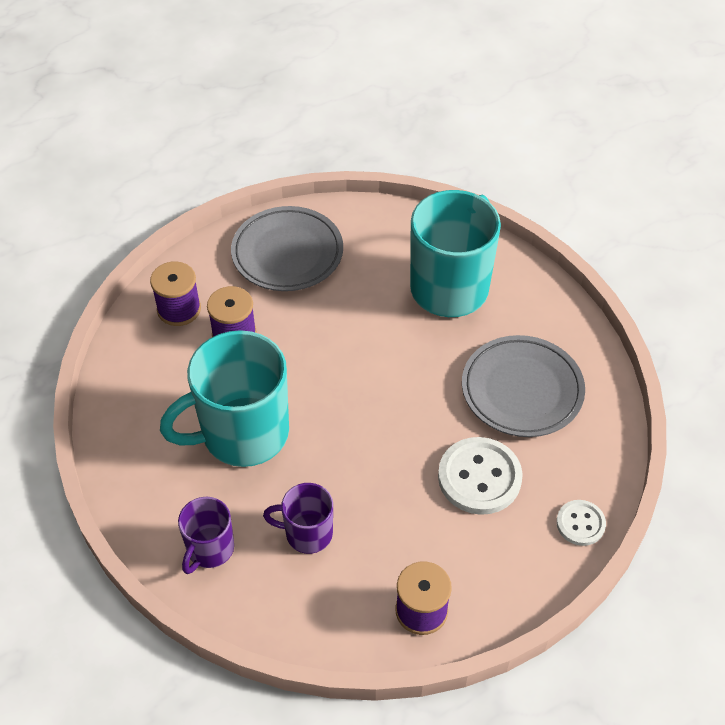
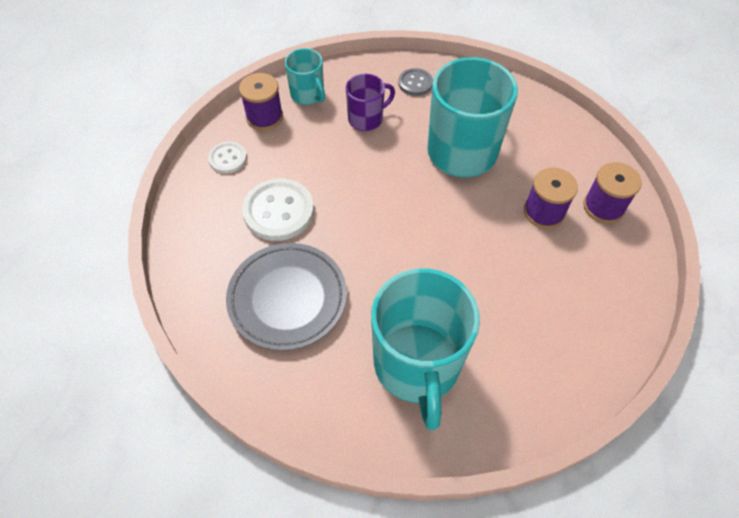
camera: 145 degrees right, 5 degrees up
(209, 549) = (415, 83): purple mug -> grey button
(287, 253) = (583, 308): grey plate -> none
(347, 612) = (308, 95): none -> turquoise mug
(580, 523) = (186, 219): white button -> white button (228, 158)

